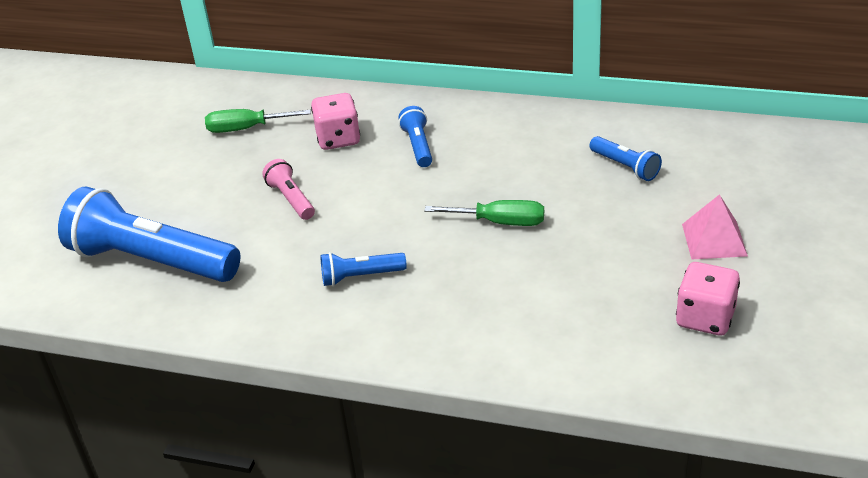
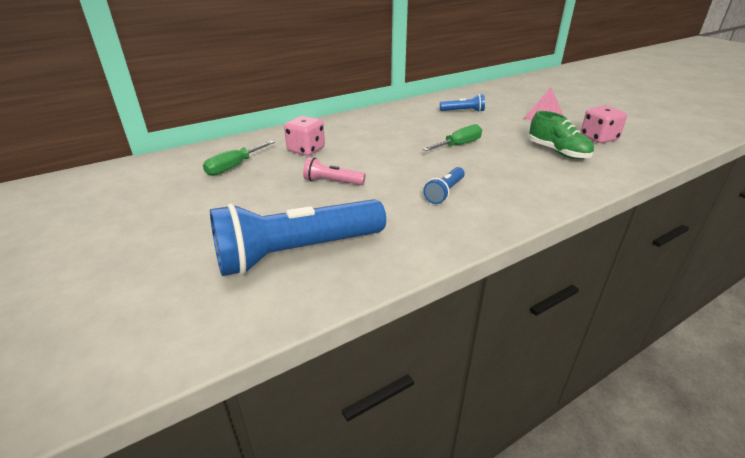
camera: 50 degrees left, 5 degrees down
(418, 146) = (357, 137): blue flashlight -> none
(594, 304) = (558, 152): none -> green shoe

